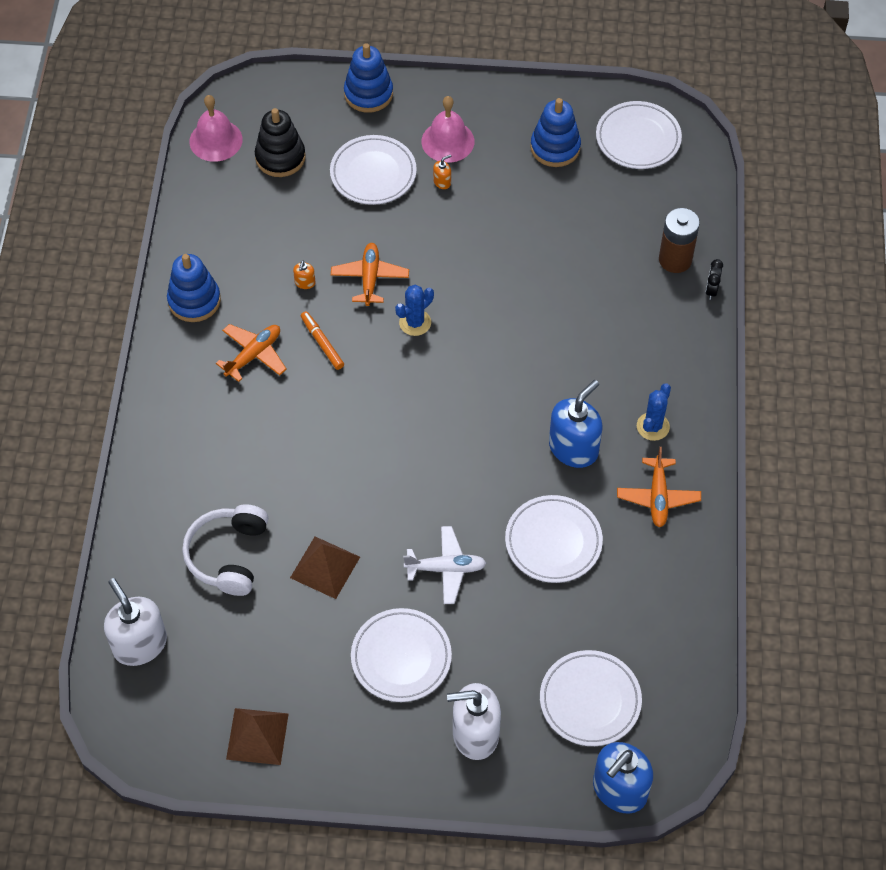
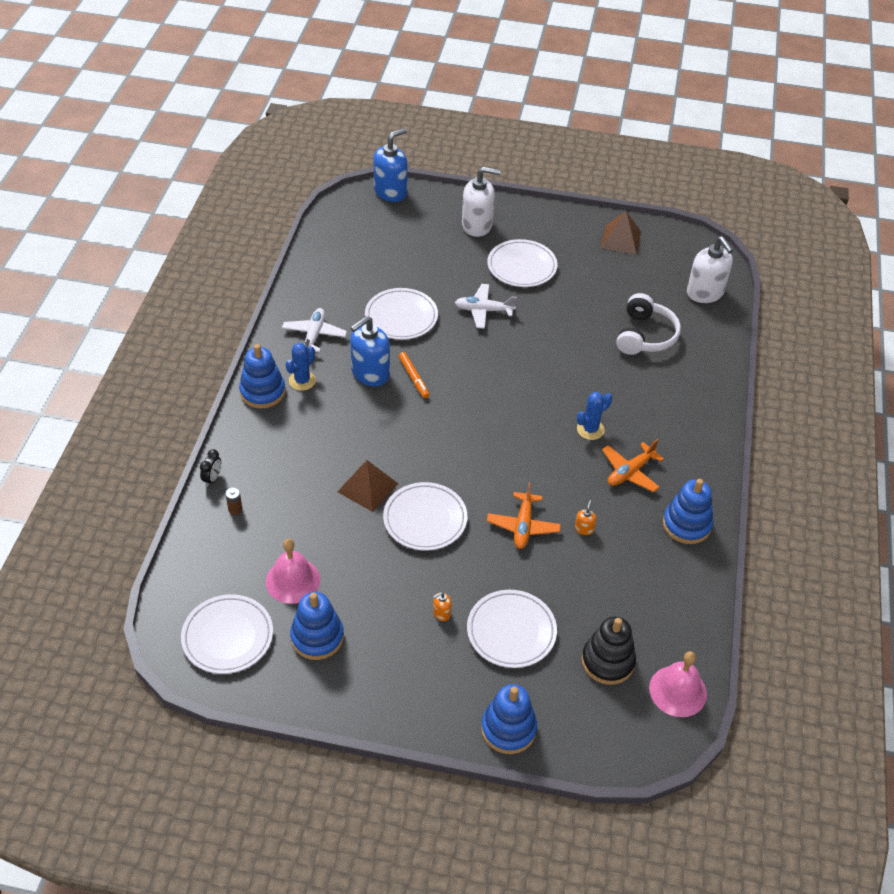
camera: 175 degrees left, 10 degrees down
(322, 343) = (569, 475): orange marker -> orange marker (413, 378)
(325, 567) = (573, 321): brown pyramid -> brown pyramid (367, 487)
(415, 323) = (485, 482): blue cactus -> blue cactus (590, 429)
(447, 141) = (429, 659): pink bell -> pink bell (292, 580)
(590, 700) = (398, 232): white plate -> white plate (425, 519)
(658, 497) = (314, 335): orange plane -> white plane
(675, 259) = (235, 509): brown battery -> brown battery, size x0.45
(694, 405) = (262, 392): none -> blue stacking toy

